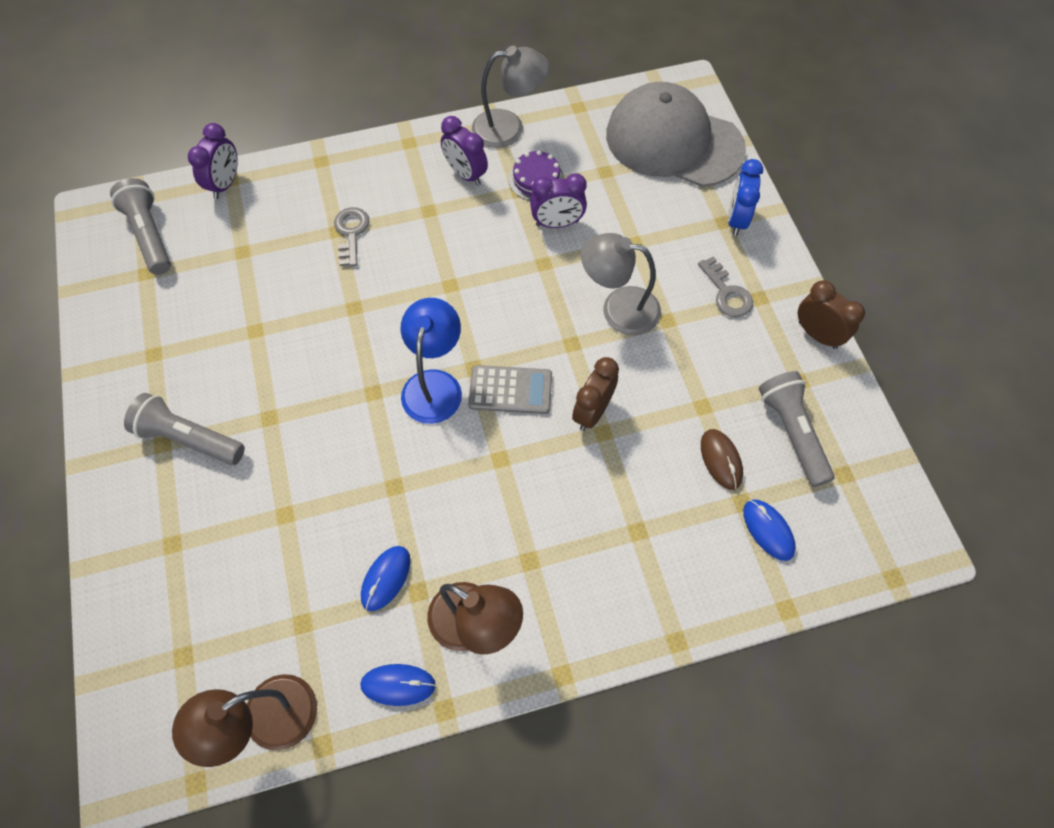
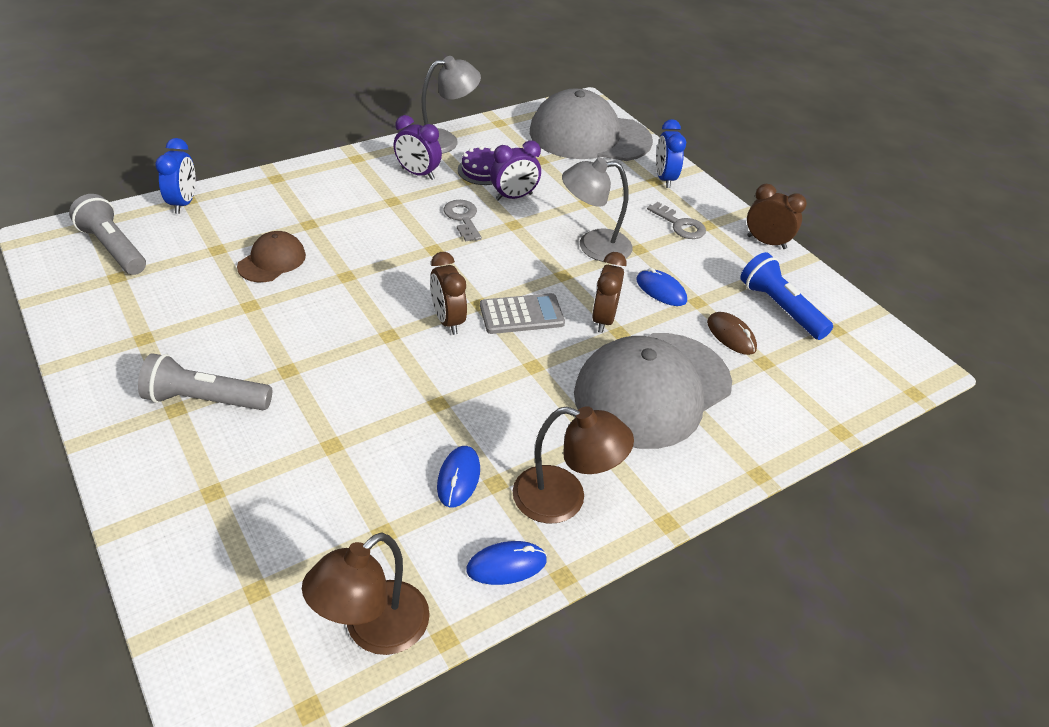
camera: 20 degrees left, 20 degrees down
(225, 184) = (184, 203): purple clock -> blue clock
(289, 275) = (272, 261): none -> brown cap
(351, 233) = (324, 224): grey key -> grey key (463, 218)
(434, 384) = (447, 320): blue lamp -> brown clock
(609, 513) = (652, 389): none -> grey cap
(768, 530) = (796, 378): blue mouse -> blue mouse (661, 290)
(792, 432) = (780, 308): grey flashlight -> blue flashlight

